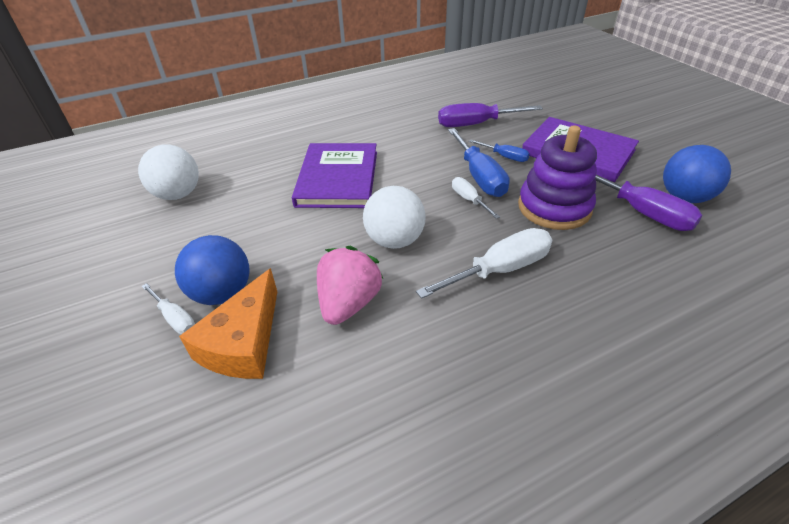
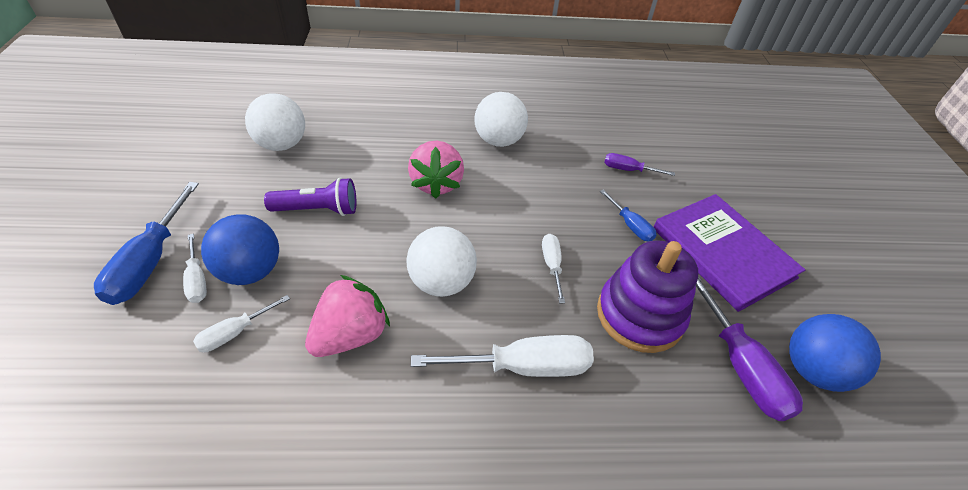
camera: 20 degrees right, 5 degrees up
(243, 342) = (235, 333): orange cheese -> white screwdriver
(249, 229) = (318, 210): none -> purple flashlight
(338, 178) = (436, 183): purple book -> pink strawberry
(365, 135) = (499, 141): none -> white ball
(476, 124) = (628, 170): purple screwdriver -> purple screwdriver, size x0.55
(479, 176) = (583, 240): blue screwdriver -> blue screwdriver (150, 262)

